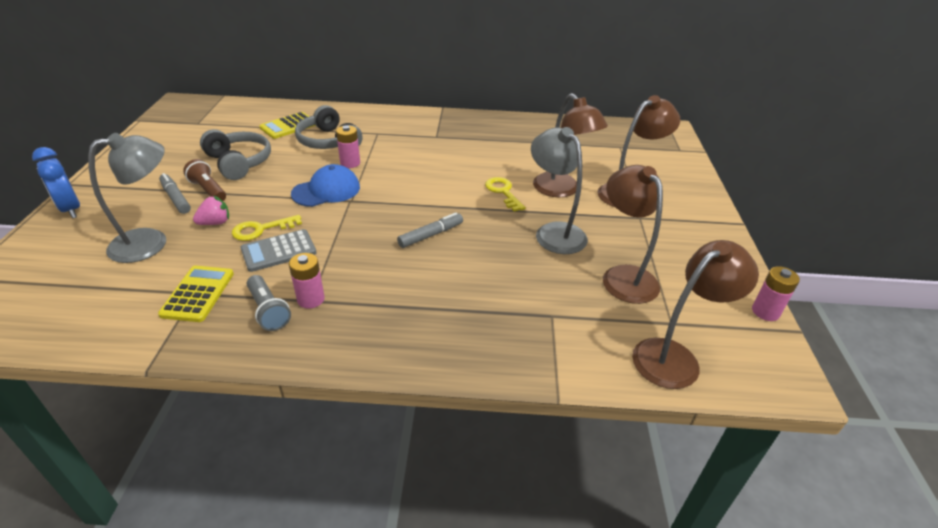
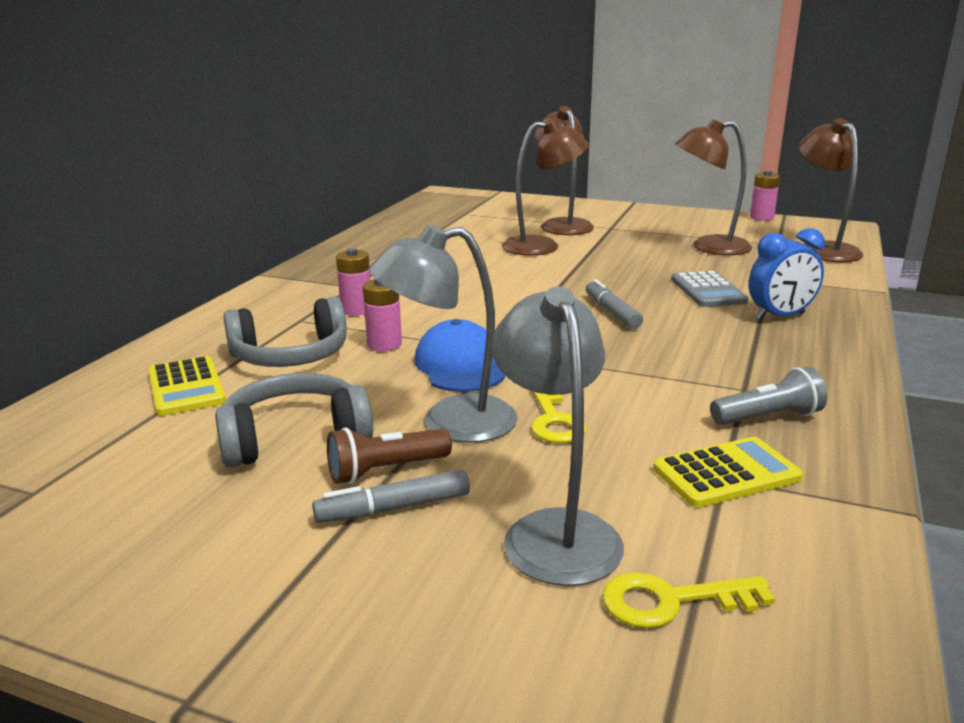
camera: 70 degrees left, 15 degrees down
(71, 209) = (348, 672): blue clock -> blue clock (780, 316)
(198, 294) = (726, 474): yellow calculator -> yellow calculator turned 135 degrees clockwise
(215, 223) = (513, 461): pink strawberry -> none
(279, 251) = (621, 407): grey calculator -> grey calculator (708, 290)
(311, 299) = (742, 388): pink battery -> pink battery (356, 310)
(503, 192) = (530, 269): yellow key -> yellow key (671, 601)
(554, 232) = (625, 259): grey lamp -> grey lamp (450, 422)

